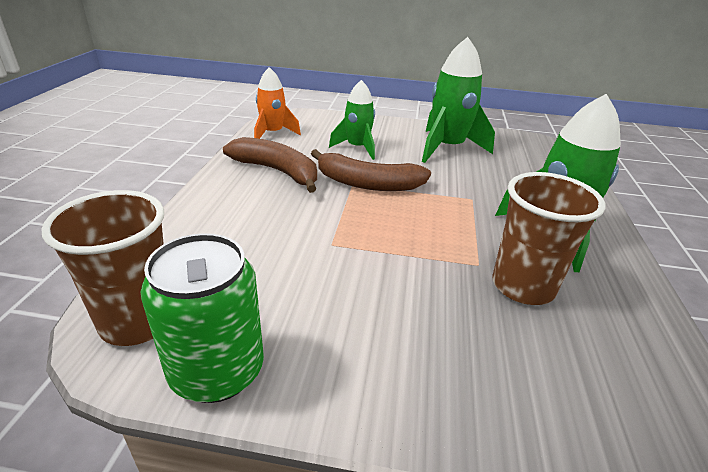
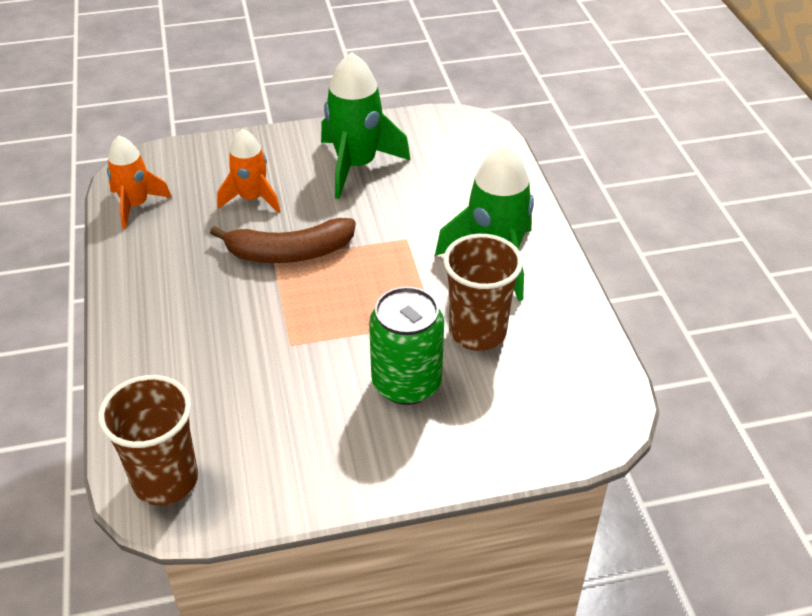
camera: 20 degrees left, 10 degrees up
(217, 370) = (260, 494): green can -> green can (406, 383)
(277, 171) = (180, 267): brown banana -> none
(357, 148) = (252, 198): green rocket -> orange rocket

